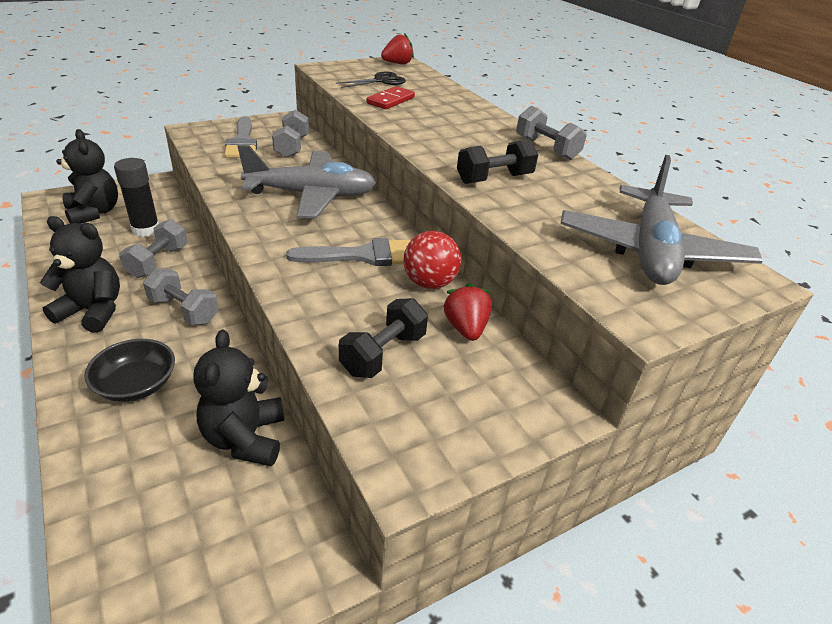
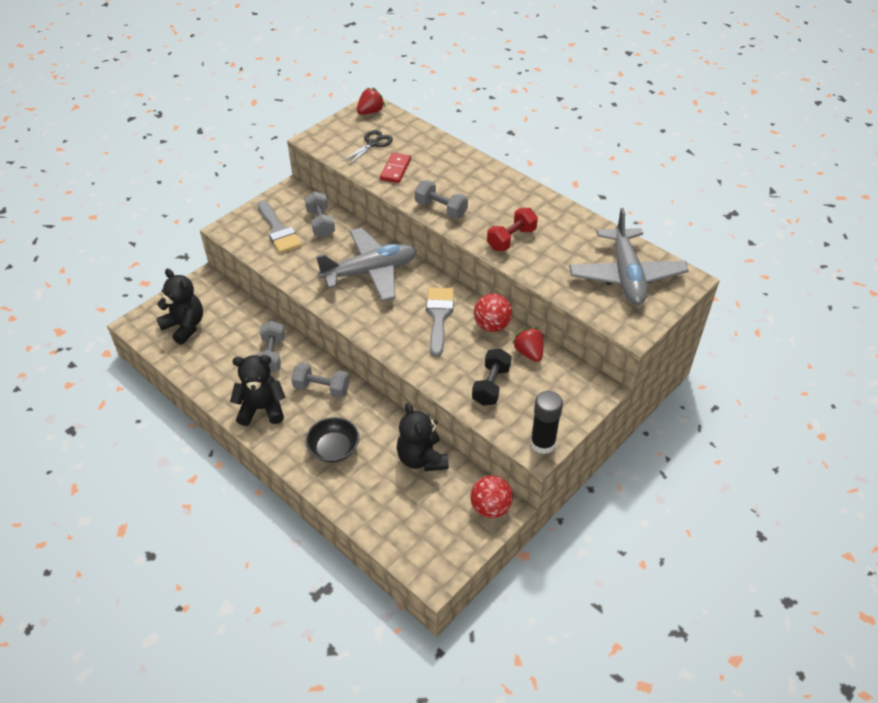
camera: 15 degrees left, 10 degrees up
(146, 230) = (239, 330): black glue stick -> black glue stick (542, 443)
(300, 557) = (490, 508): none -> red ball
(364, 255) = (439, 316): grey brush -> grey brush turned 60 degrees counterclockwise
(494, 179) = (511, 239): black dumbbell -> red dumbbell
(546, 149) = (533, 193): grey dumbbell -> grey dumbbell (441, 209)

